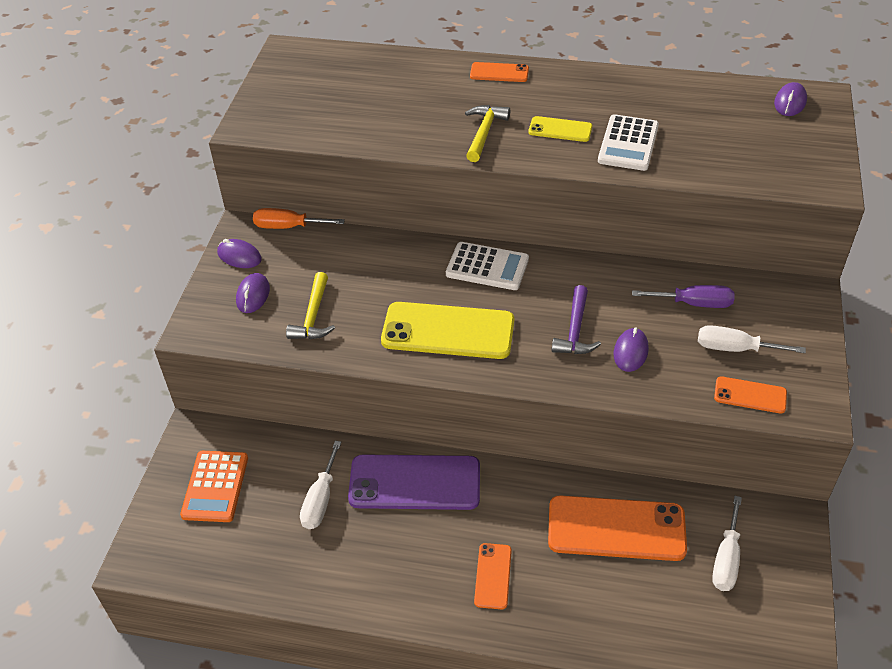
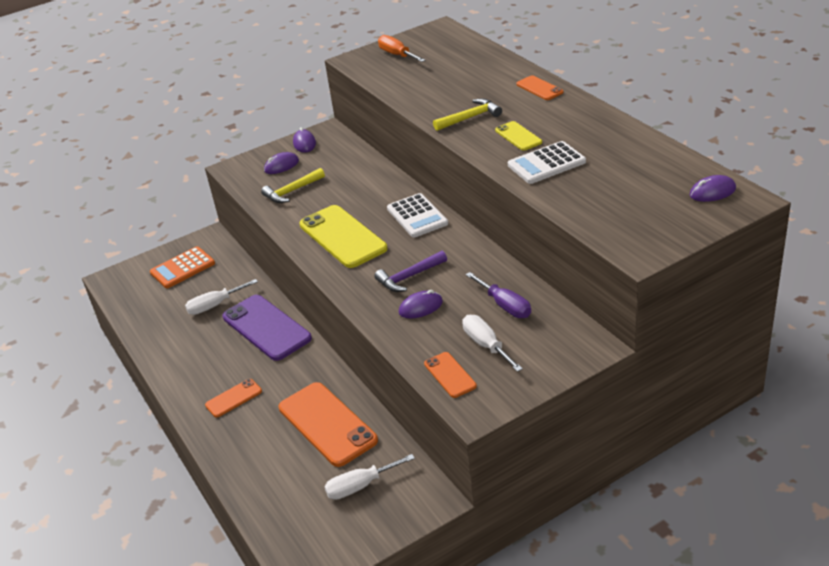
camera: 50 degrees right, 10 degrees down
(288, 227) = (349, 141): orange screwdriver -> orange screwdriver (397, 55)

